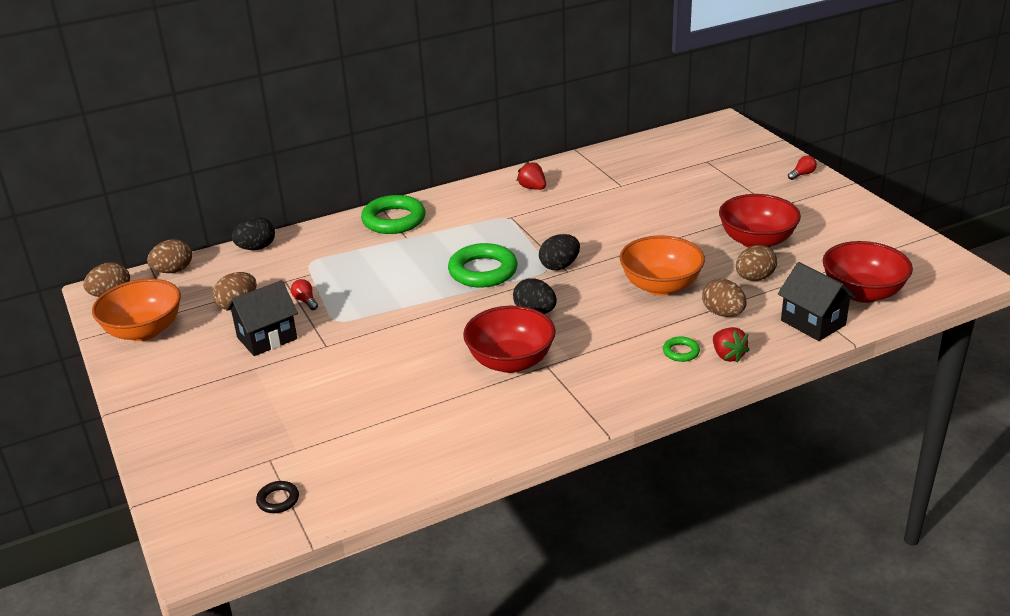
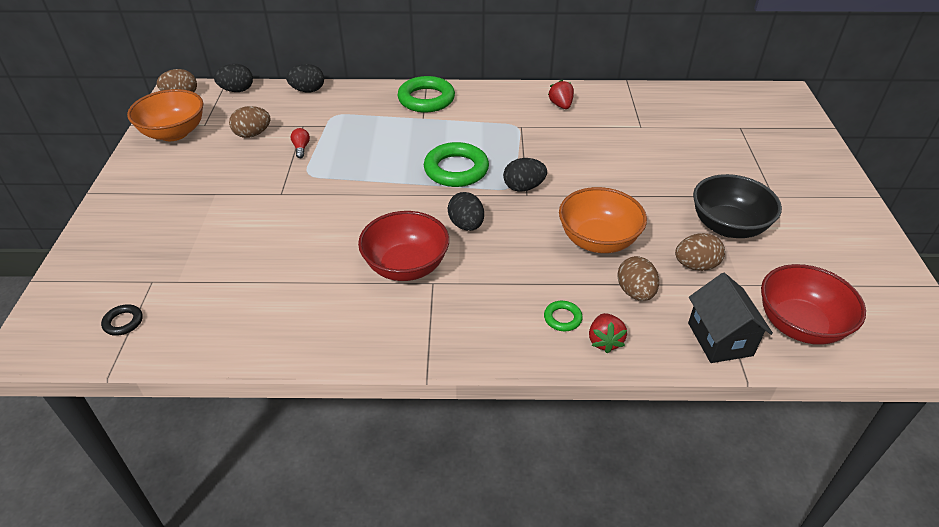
camera: 25 degrees right, 10 degrees up
(173, 271) = (237, 90): brown egg -> black egg
(267, 338) = (246, 170): black house -> none
(756, 241) = (728, 226): red bowl -> black bowl
(802, 174) = (828, 170): red light bulb -> none

